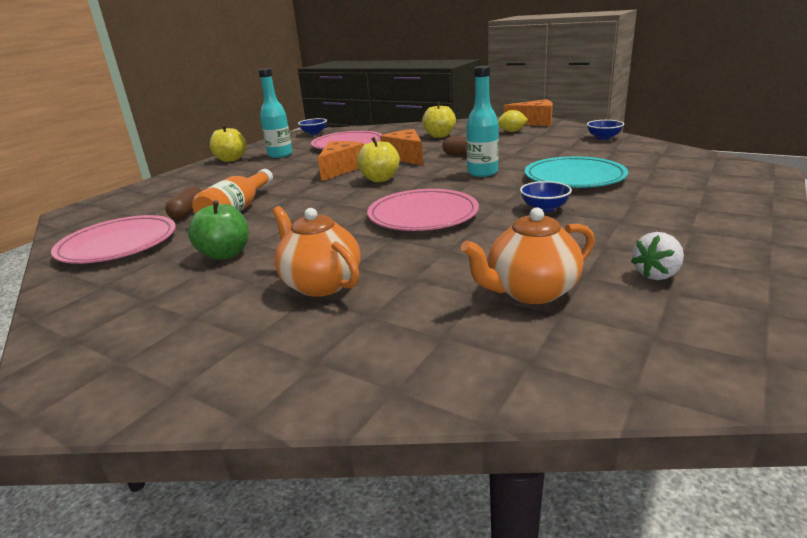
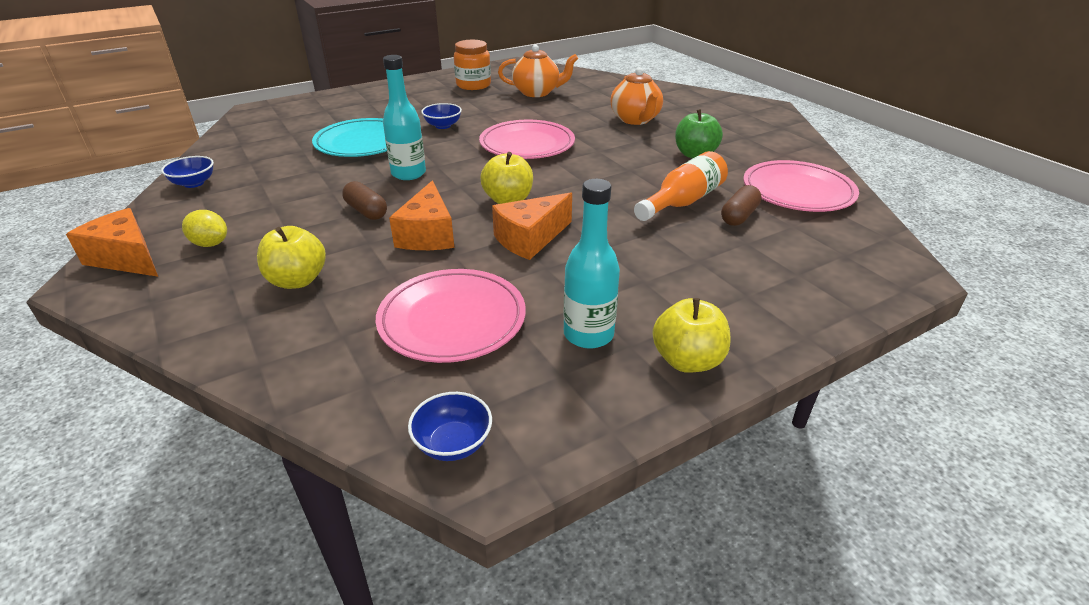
camera: 155 degrees left, 10 degrees up
(657, 274) = (473, 85): white strawberry -> orange jar

